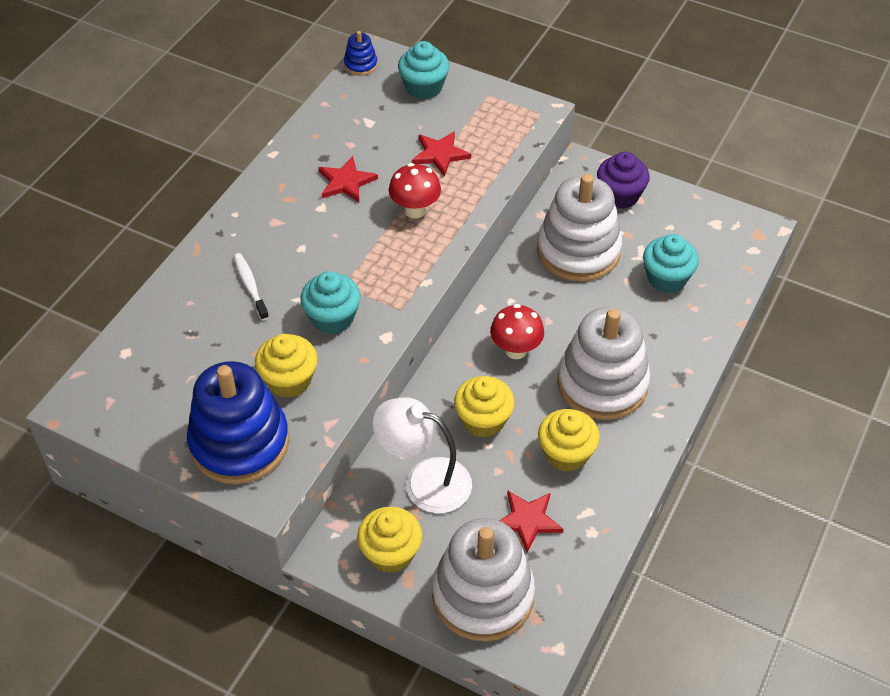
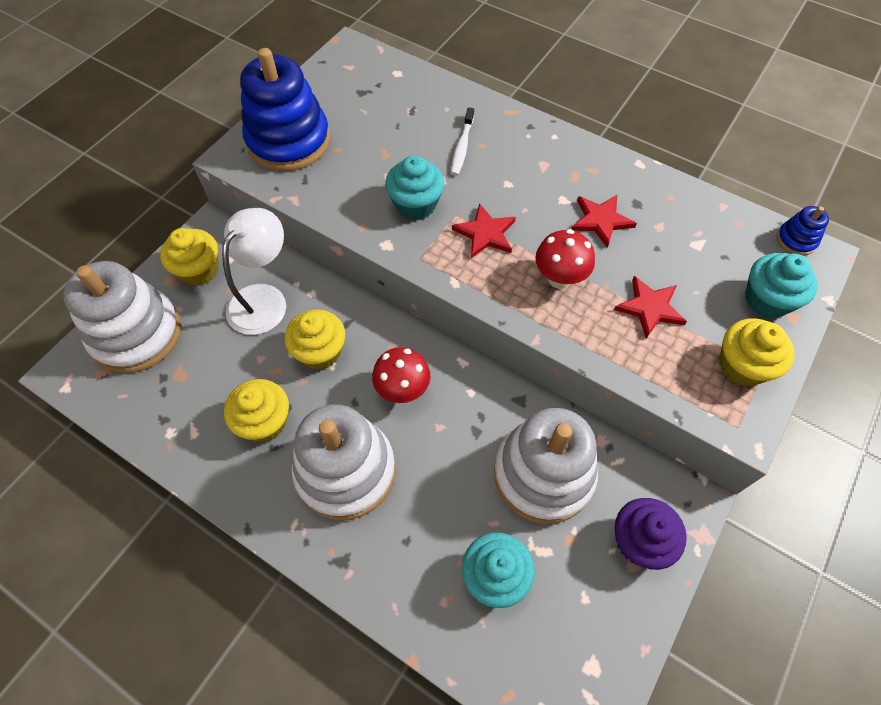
camera: 95 degrees right, 10 degrees up
(250, 286) = (462, 147): white toothbrush -> white toothbrush turned 120 degrees clockwise
(289, 380) = (347, 173): yellow cupcake -> yellow cupcake (742, 365)
(528, 520) = (199, 378): red star -> red star (485, 233)

